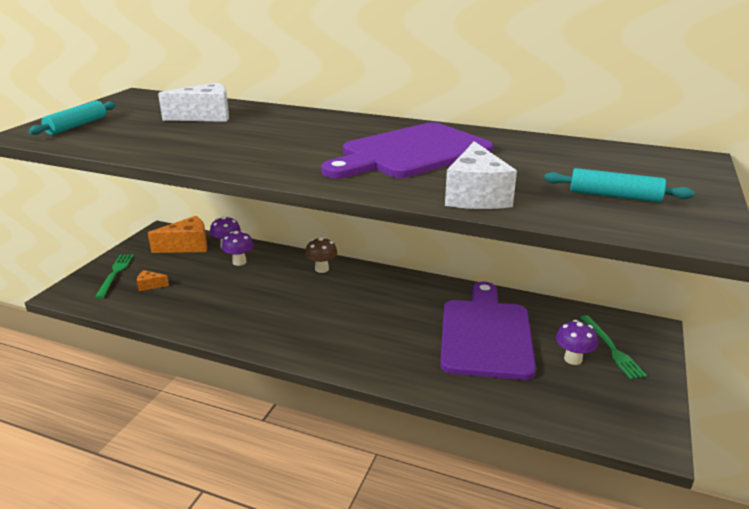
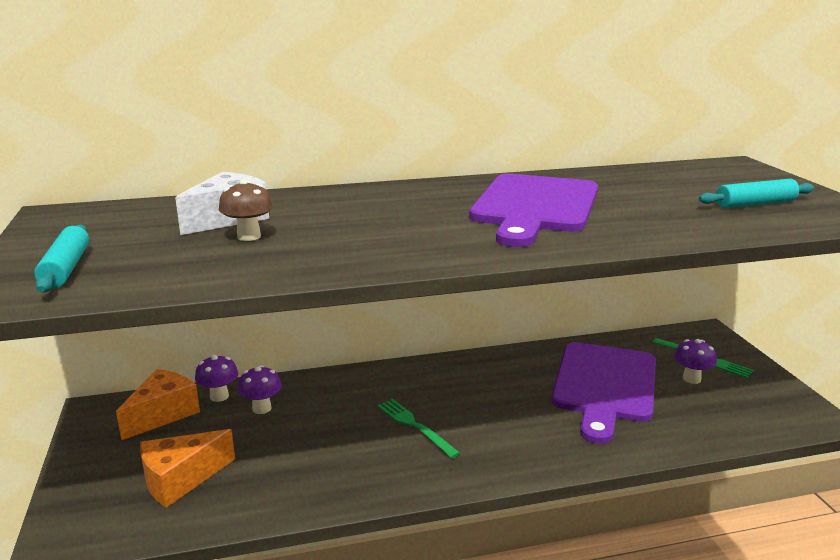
camera: 35 degrees left, 5 degrees down
(115, 273) = (104, 485): green fork -> green fork (415, 426)
(150, 285) = (180, 479): orange cheese -> orange cheese, size x2.08
(322, 269) = (369, 382): brown mushroom -> brown mushroom (249, 236)
(476, 196) = (671, 229): white cheese -> none
(486, 334) = (604, 385): purple cutting board -> purple cutting board turned 135 degrees counterclockwise

